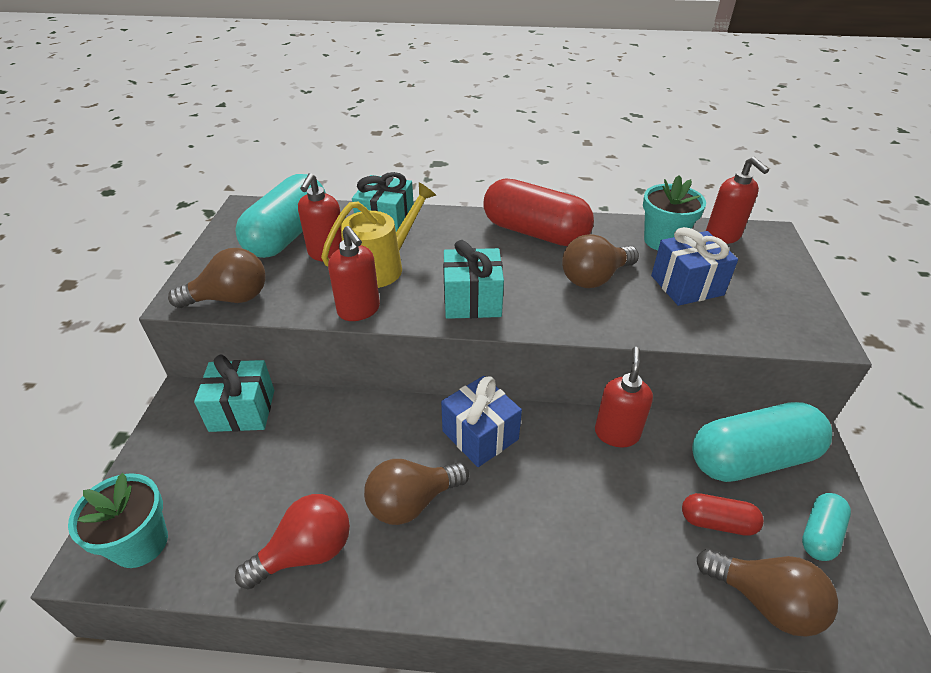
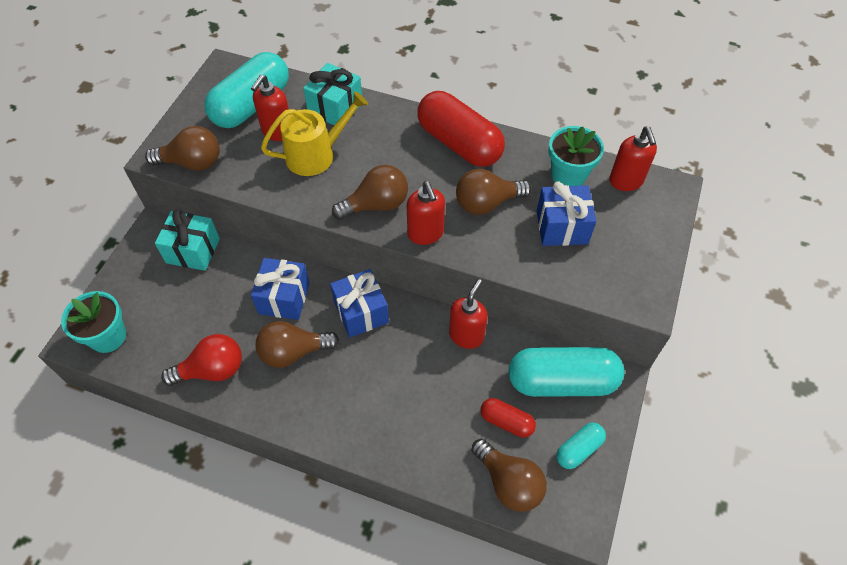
camera: 15 degrees right, 15 degrees up
(359, 310) = (285, 195): red soap dispenser -> red soap dispenser (425, 234)
(377, 440) = (284, 298): none -> blue gift
(472, 301) = (376, 205): turquoise gift -> brown light bulb

